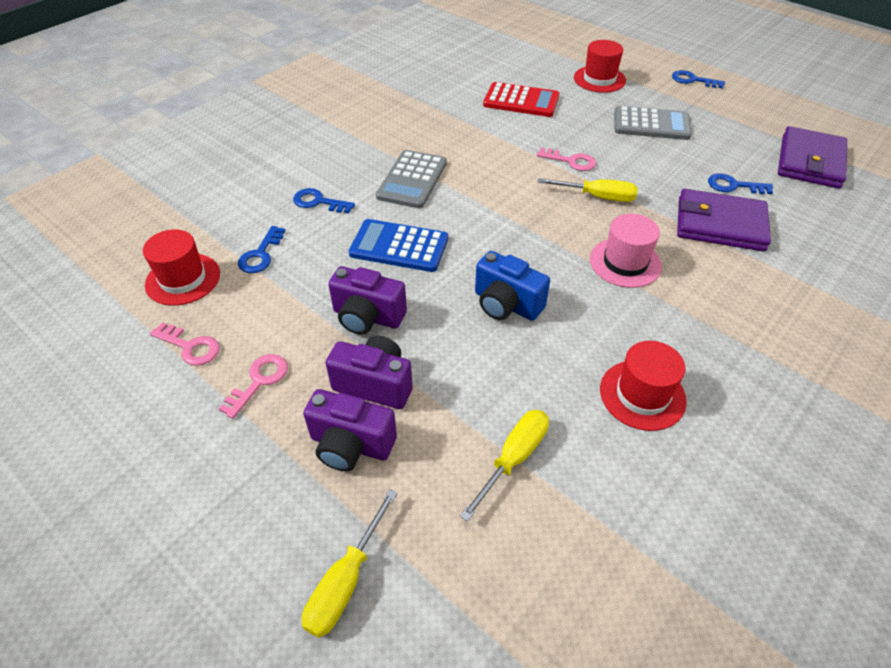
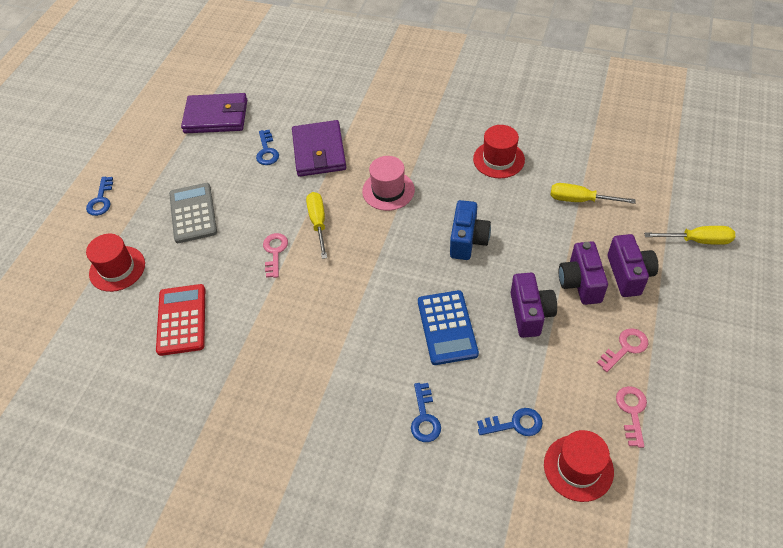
camera: 110 degrees left, 5 degrees up
(259, 381) = (625, 348): pink key -> pink key turned 135 degrees clockwise
(412, 180) = (355, 357): grey calculator -> none

